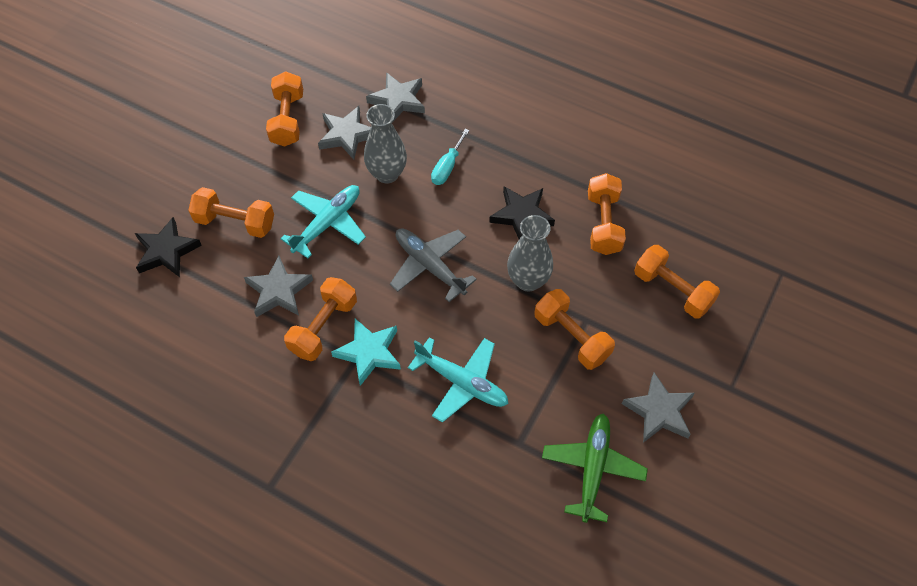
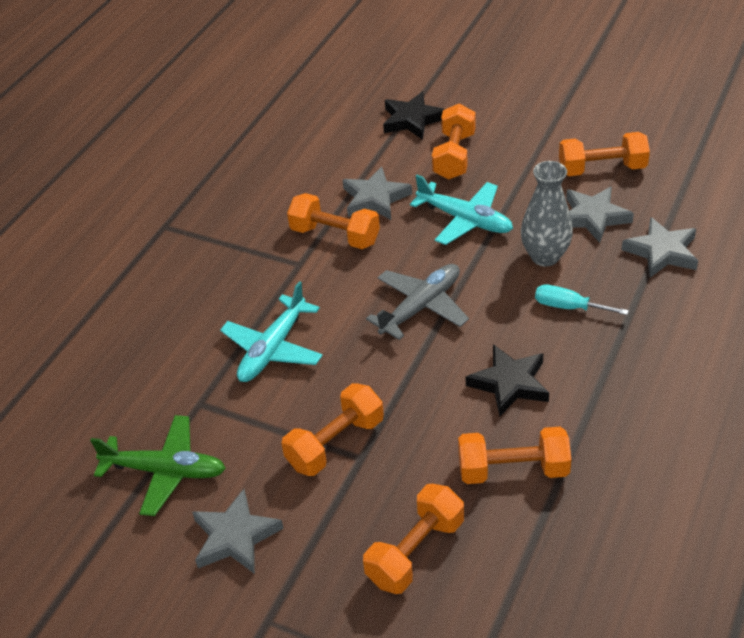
camera: 90 degrees right, 15 degrees down
(369, 353) = (306, 272): turquoise star -> none
(528, 280) = (412, 396): grey vase -> none

